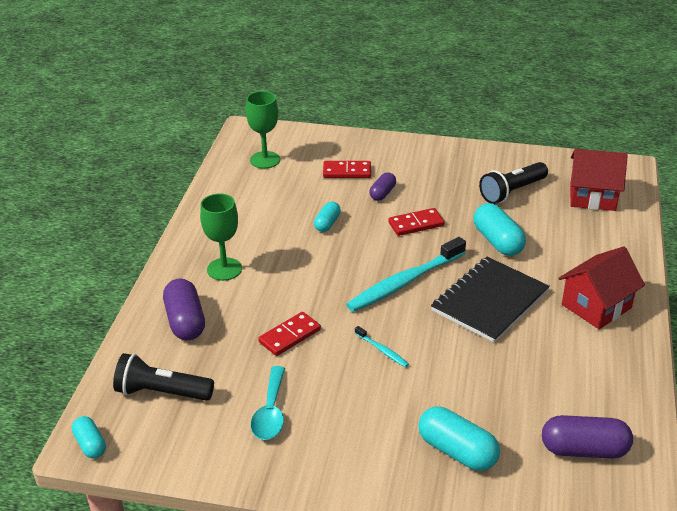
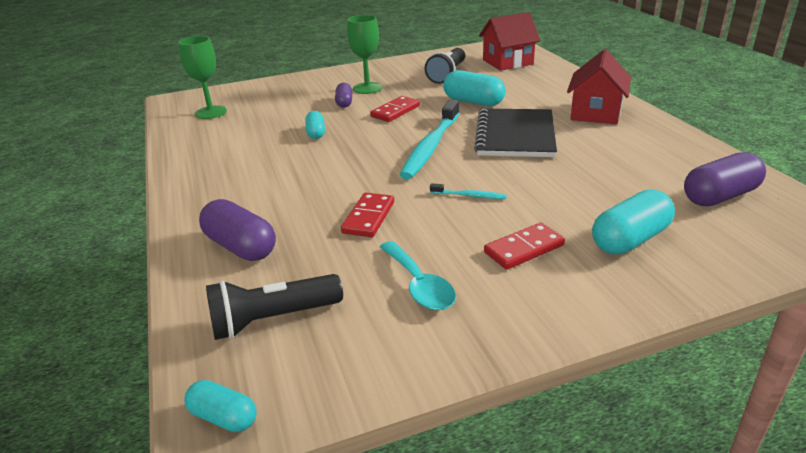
camera: 30 degrees left, 5 degrees down
(224, 269) = (244, 193): green goblet -> green goblet (367, 88)
(347, 172) = (297, 99): red domino -> red domino (524, 249)
(457, 451) = (630, 239): turquoise capsule -> turquoise capsule turned 45 degrees counterclockwise

